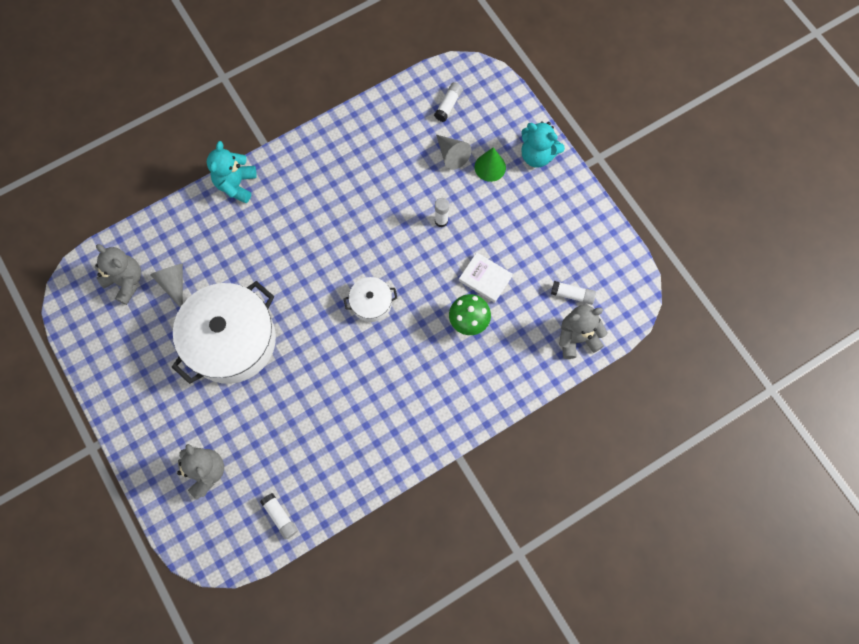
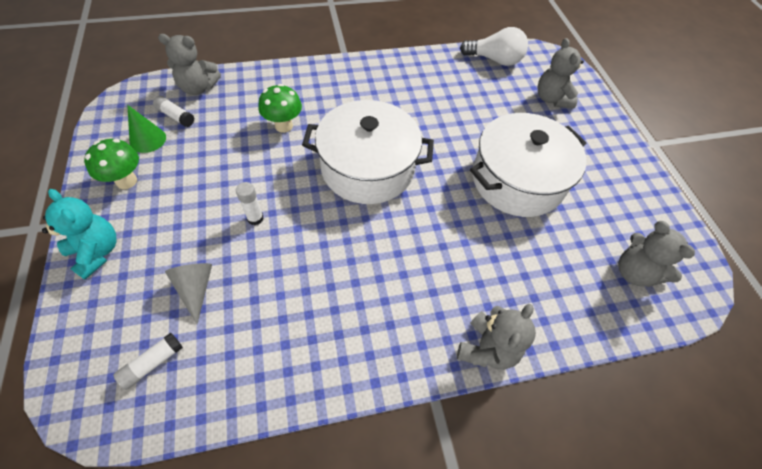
camera: 165 degrees left, 15 degrees down
(174, 283) = (576, 252): grey cone -> none
(236, 184) = (487, 348): turquoise teddy bear -> grey teddy bear
(280, 517) = (494, 60): white glue stick -> white light bulb
(371, 303) = (367, 168): white pot -> white pot, size x2.18
(485, 278) = (245, 153): white book -> none
(490, 167) = (161, 258): green cone -> green cone (148, 139)
(562, 216) = (126, 181): none -> green mushroom

